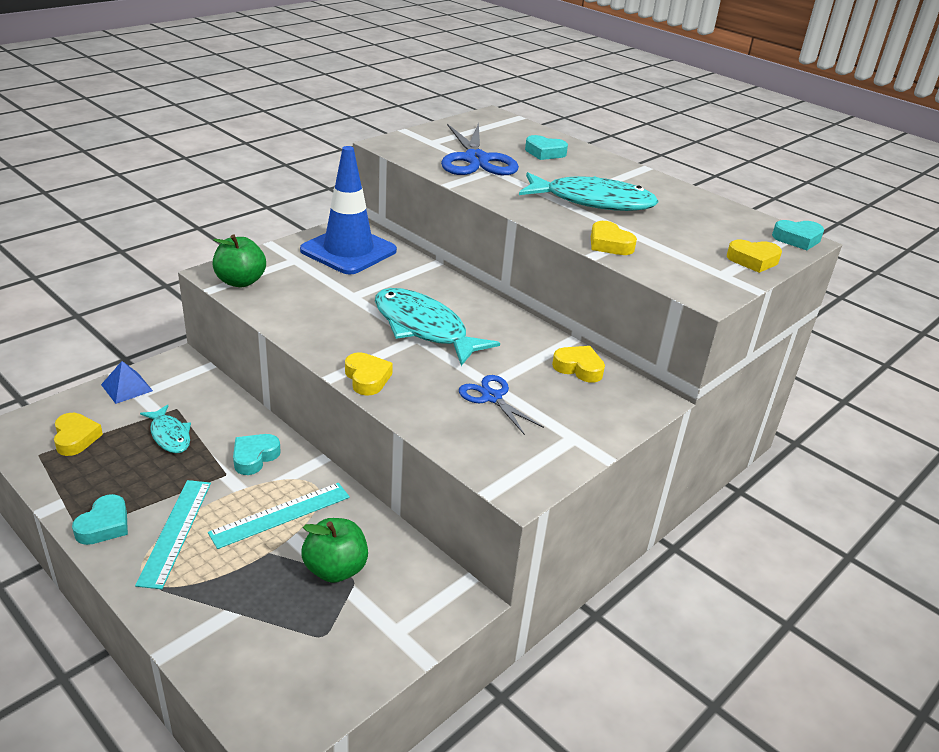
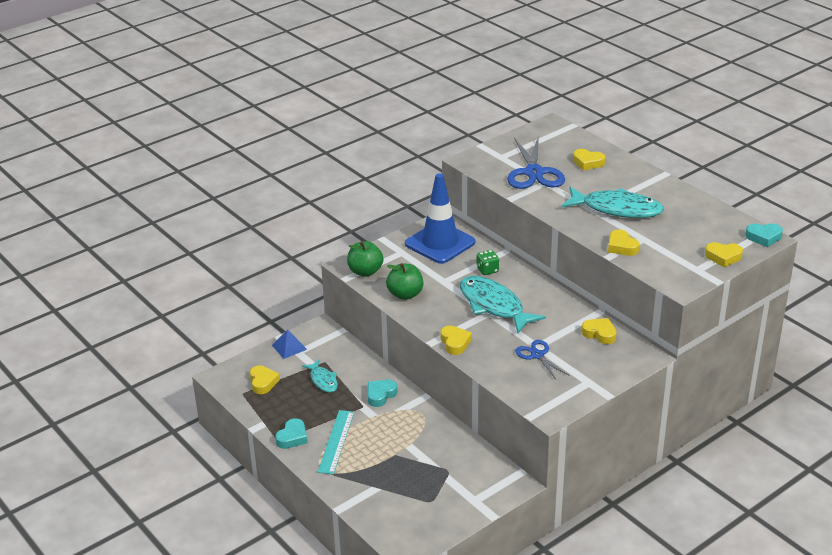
camera: 10 degrees right, 0 degrees up
(280, 514) = (400, 432): turquoise ruler -> none
(335, 569) = (437, 465): green apple -> green apple (405, 294)
(413, 284) = (487, 270): none -> green dice
(544, 152) = (588, 163): turquoise heart -> yellow heart

